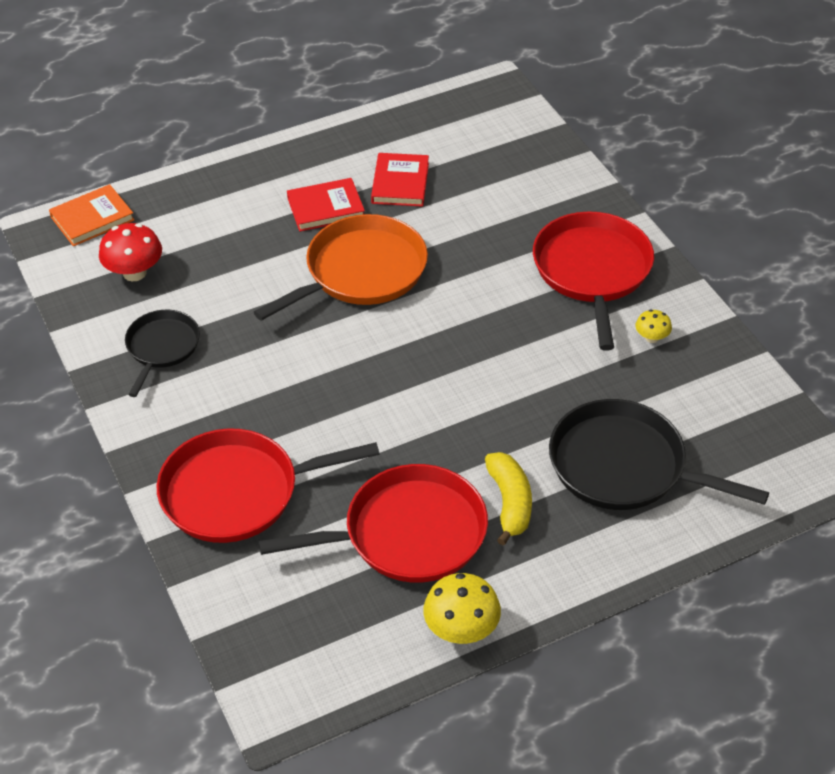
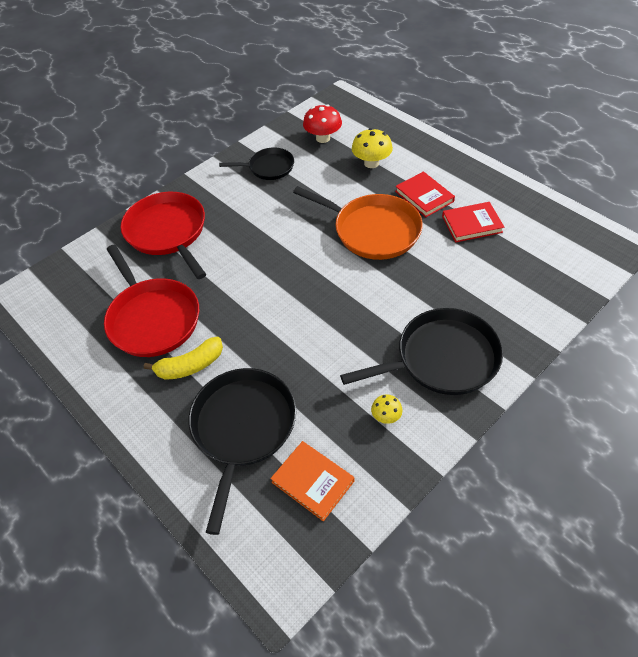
camera: 75 degrees right, 5 degrees up
(92, 218) = (358, 109): orange book -> orange book (312, 481)
(461, 629) = (80, 367): yellow mushroom -> yellow mushroom (371, 163)
(592, 271) = (442, 358): red pan -> black pan

